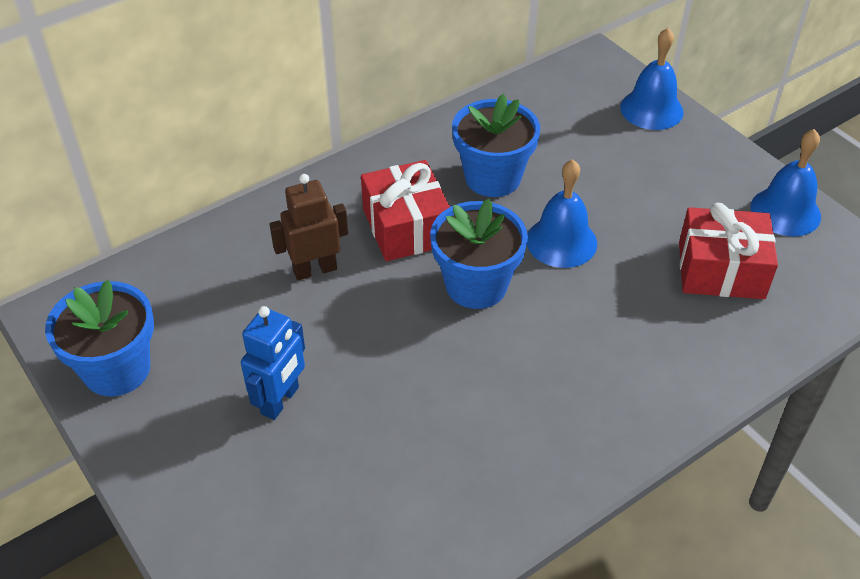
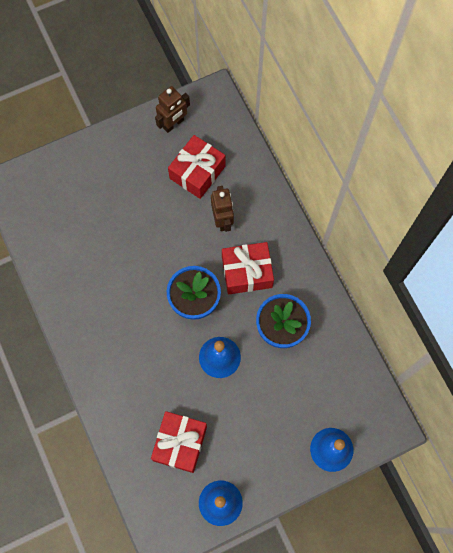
camera: 100 degrees right, 25 degrees up
(117, 369) = (173, 124): blue flower pot -> brown robot
(222, 317) = (197, 172): none -> red gift
(280, 400) = (138, 196): blue robot -> none

